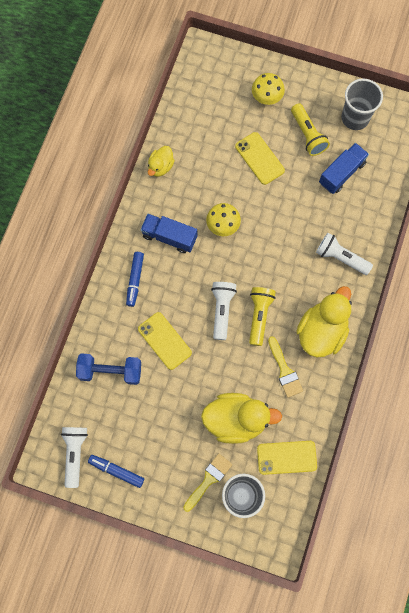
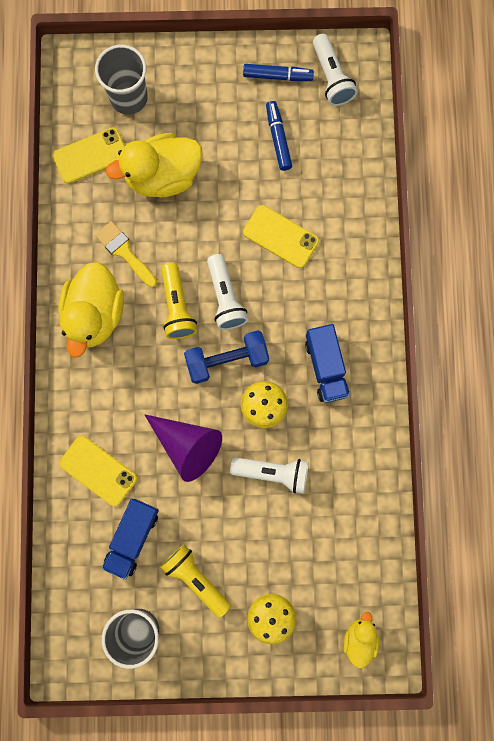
camera: 160 degrees right, 5 degrees up
(110, 371) = (330, 179): blue dumbbell -> blue dumbbell (227, 360)
(135, 280) = (346, 297): blue marker -> blue marker (278, 138)
(161, 166) = (375, 459): yellow duck -> yellow duck (359, 638)
(169, 237) = (326, 367): blue truck -> blue truck turned 75 degrees clockwise
(209, 479) = (171, 102): yellow brush -> none
(259, 158) = (249, 519): yellow phone -> yellow phone (98, 471)
(285, 218) = (187, 446): none -> purple cone
(340, 257) = (99, 418): white flashlight -> white flashlight (273, 473)

